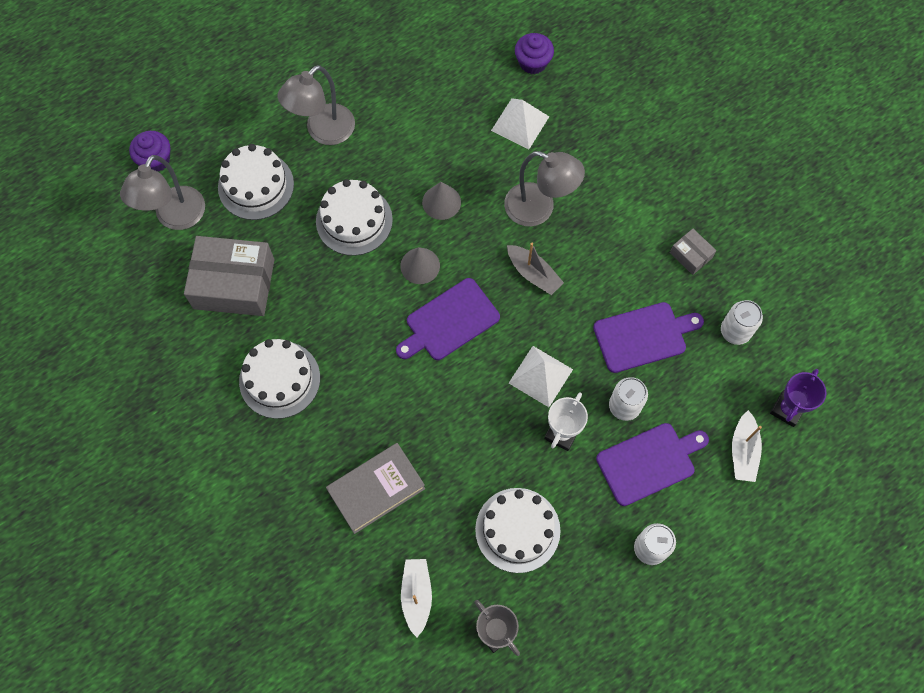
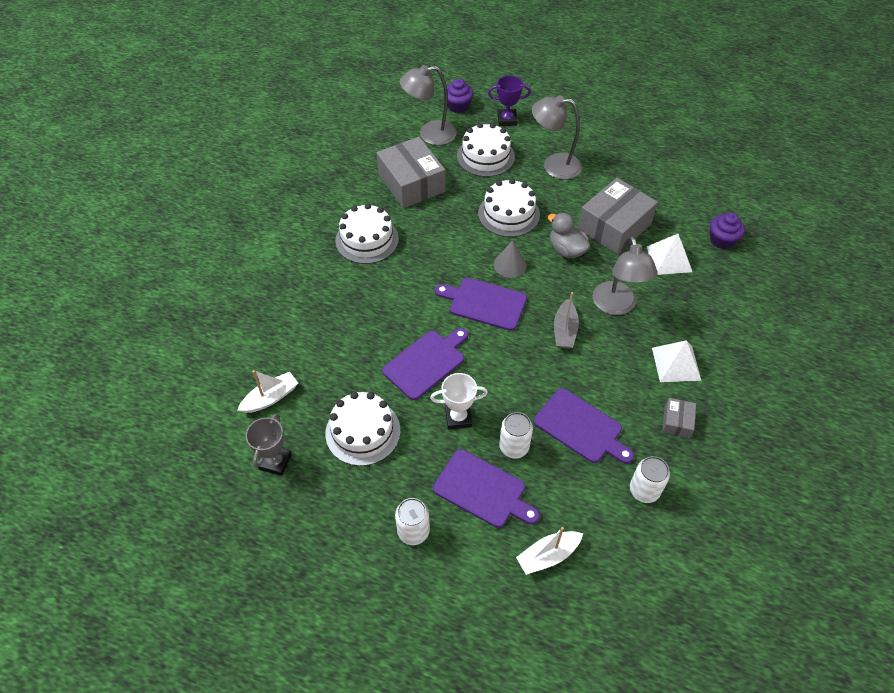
camera: 55 degrees right, 15 degrees down
(376, 489) = (330, 332): grey book -> none
(441, 202) = (566, 250): grey cone -> grey duck
(446, 139) = (614, 226): none -> grey box
(480, 422) = (426, 363): none -> purple cutting board
(540, 376) = (491, 379): white pyramid -> white pyramid (676, 363)
(787, 409) = (613, 570): purple trophy -> purple trophy (507, 120)

